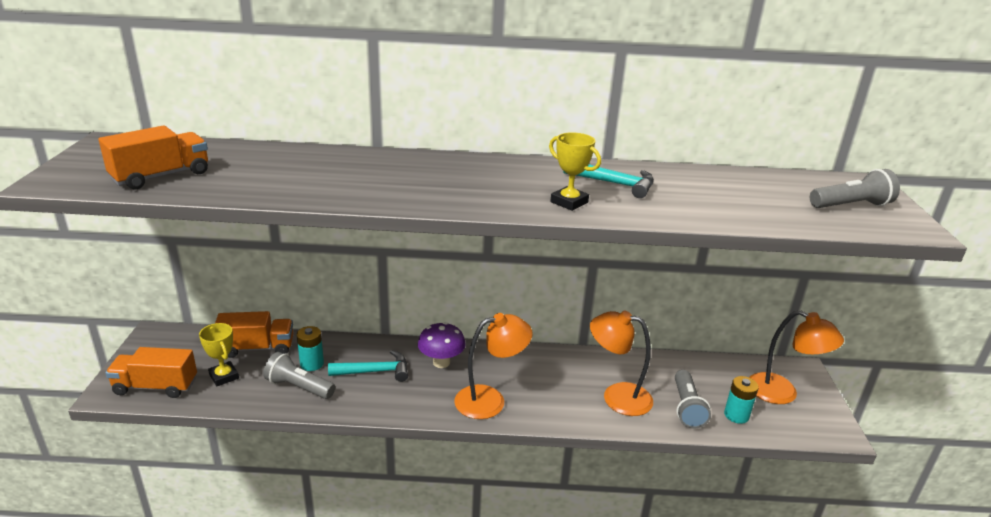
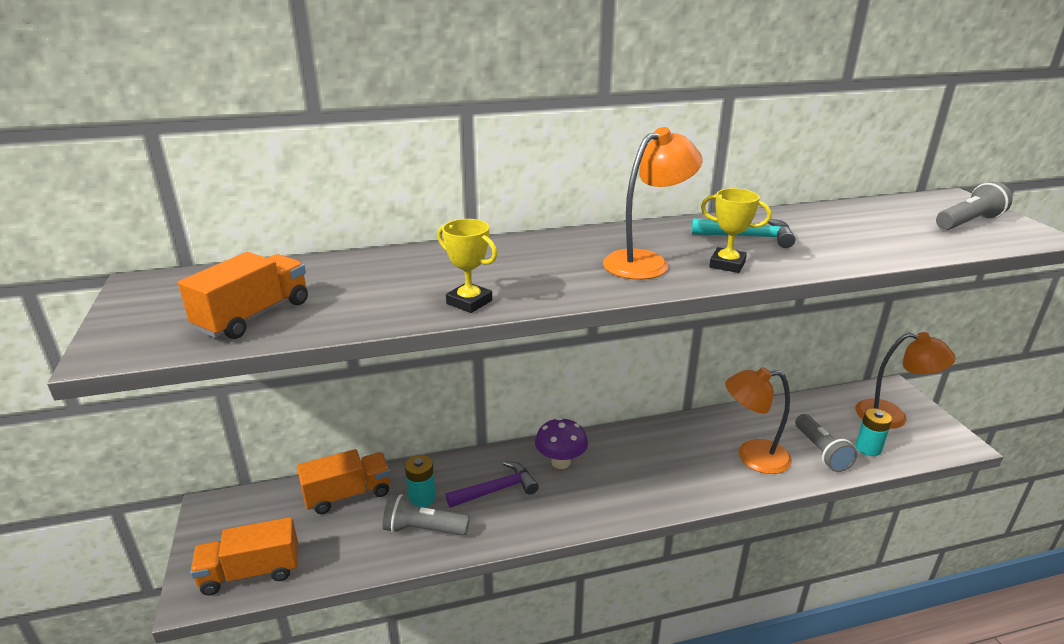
camera: 15 degrees left, 0 degrees up
(224, 376) = (328, 538): yellow trophy -> yellow trophy (469, 302)
(375, 371) = (497, 489): turquoise hammer -> purple hammer
(490, 400) = (635, 491): orange lamp -> orange lamp (646, 262)

